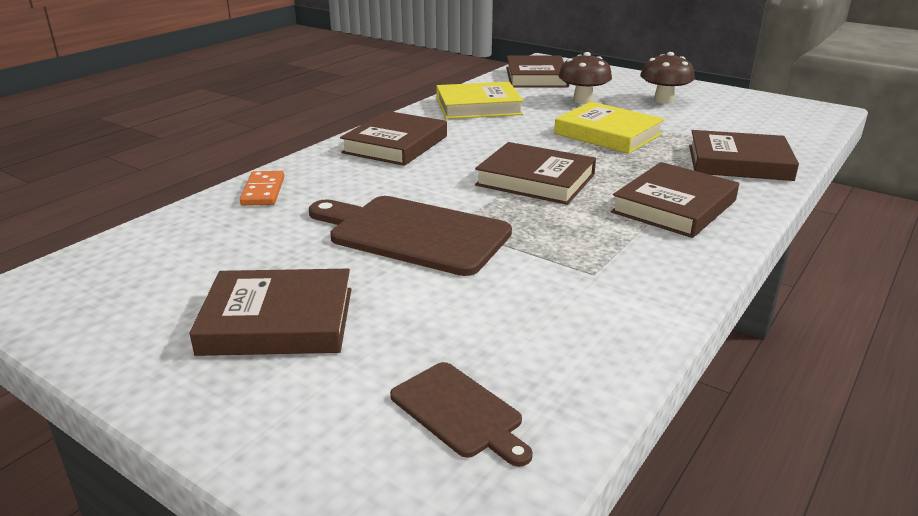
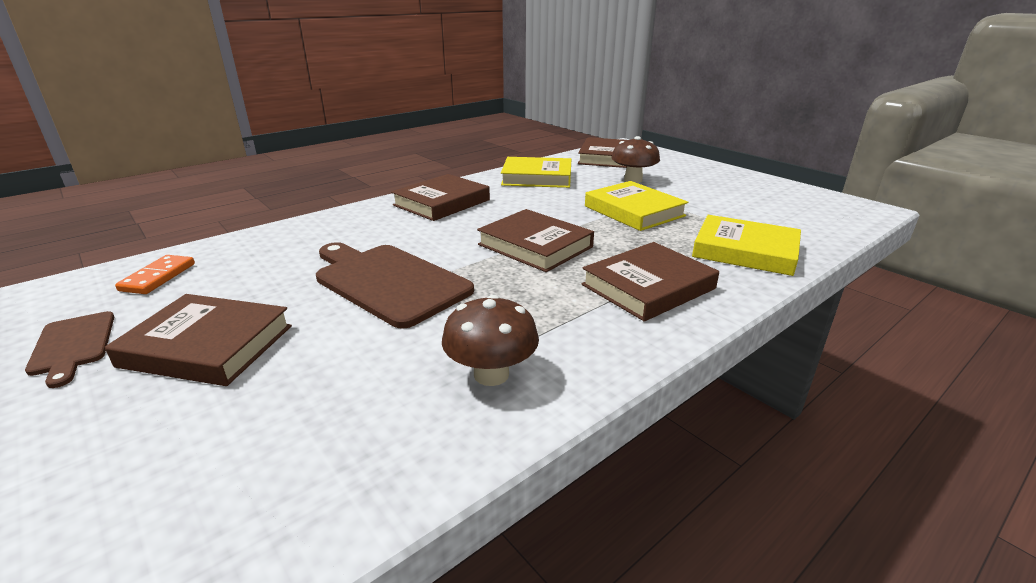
camera: 15 degrees right, 0 degrees up
(263, 191) = (304, 230): orange domino -> orange domino (158, 277)
(459, 412) = (271, 472): brown cutting board -> brown cutting board (72, 345)
(663, 100) = (709, 186): brown mushroom -> brown mushroom (491, 374)
(739, 162) = (745, 251): brown book -> yellow book

